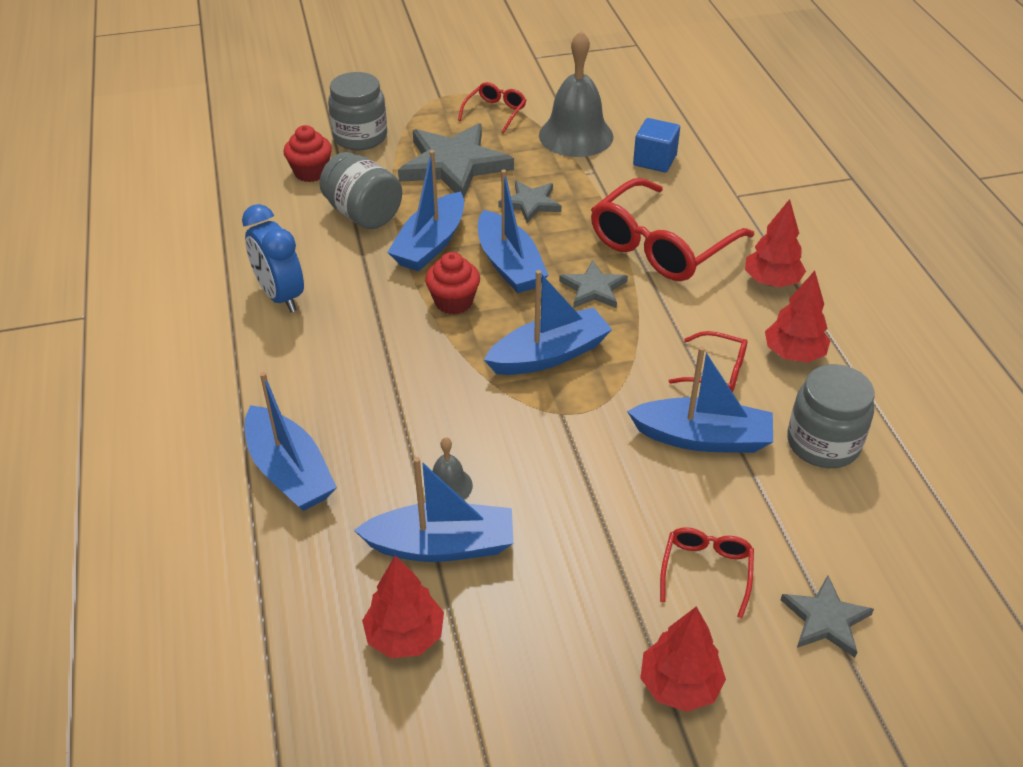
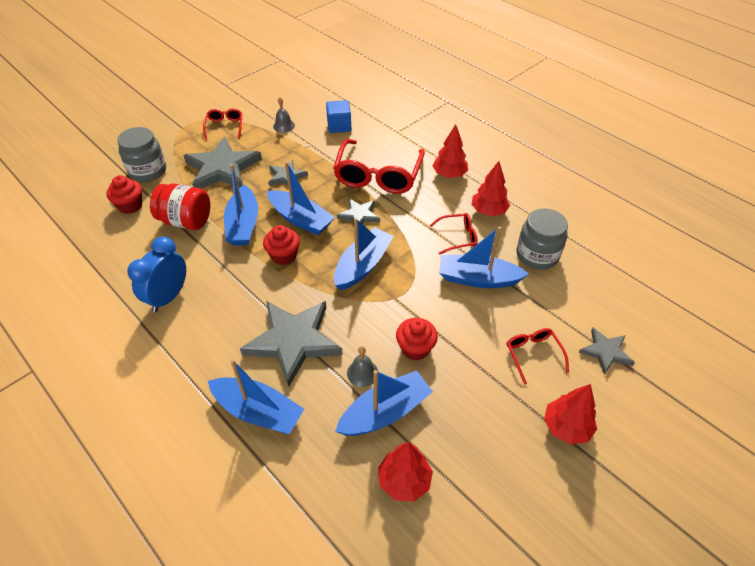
camera: 30 degrees left, 5 degrees up
(280, 296) = (168, 297): blue clock -> blue clock turned 90 degrees clockwise
(363, 214) = (186, 221): grey jar -> red jar
(390, 409) = (293, 341): none -> grey star
(541, 488) = (415, 348): none -> red cupcake
(576, 135) = (284, 126): grey bell -> grey bell, size x0.46
(702, 438) = (478, 279): blue boat -> blue boat turned 150 degrees counterclockwise

